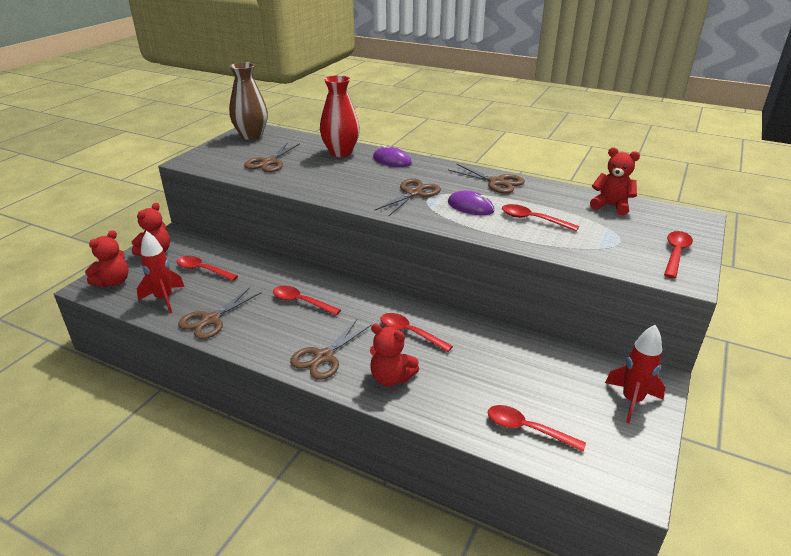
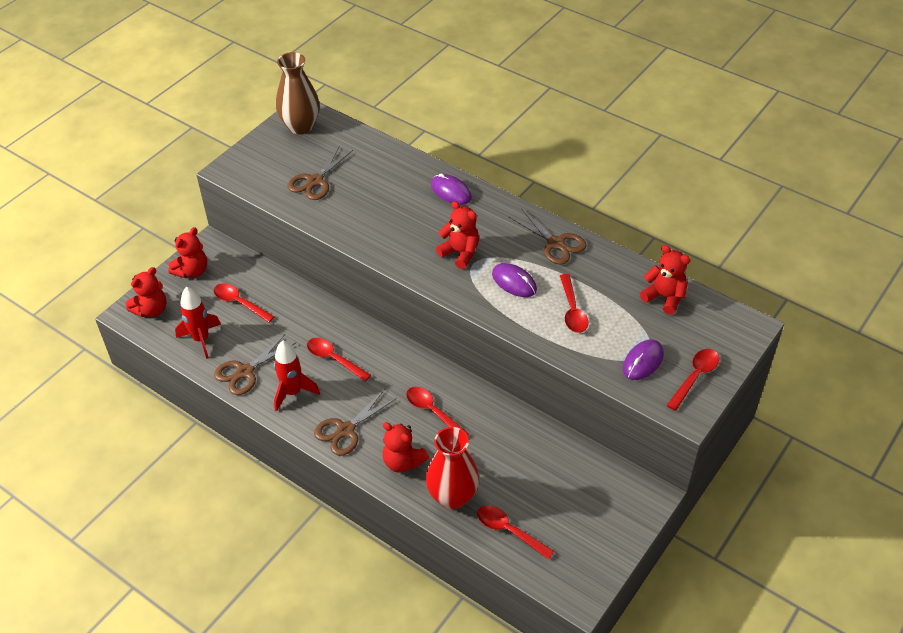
camera: 10 degrees right, 15 degrees up
(341, 152) = (397, 170): red vase -> red vase (452, 496)
(413, 193) = (460, 253): brown scissors -> red teddy bear
(533, 220) = (572, 310): red spoon -> red spoon turned 135 degrees counterclockwise
(619, 247) = (643, 361): none -> purple mouse
(631, 400) = (615, 515): red rocket -> red rocket (292, 392)

